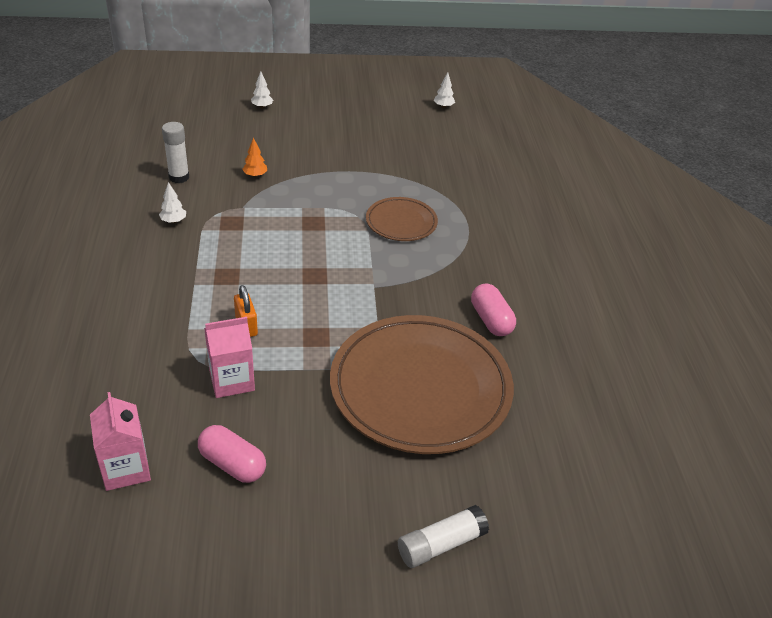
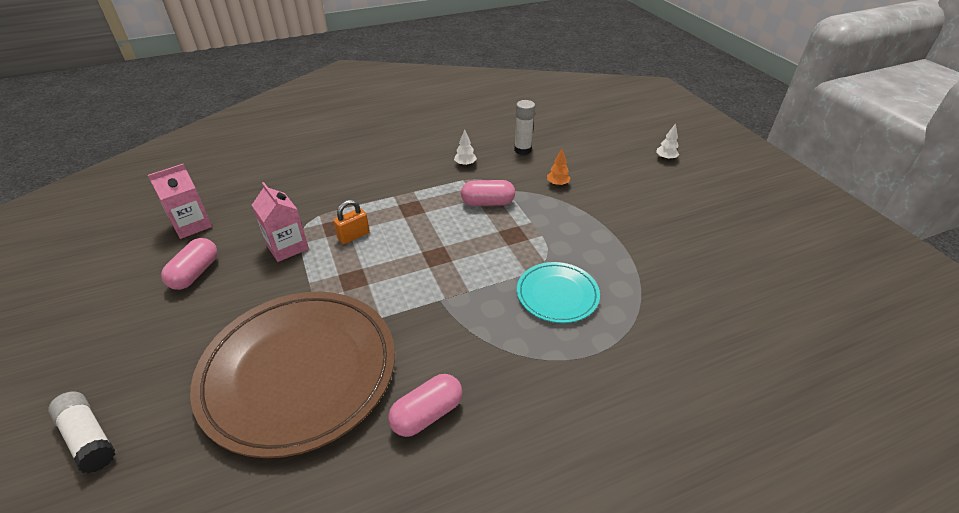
camera: 75 degrees right, 0 degrees up
(254, 224) = (487, 203): none -> pink capsule
(401, 222) = (557, 295): brown plate -> turquoise plate
(443, 106) = (821, 277): white tree -> none

